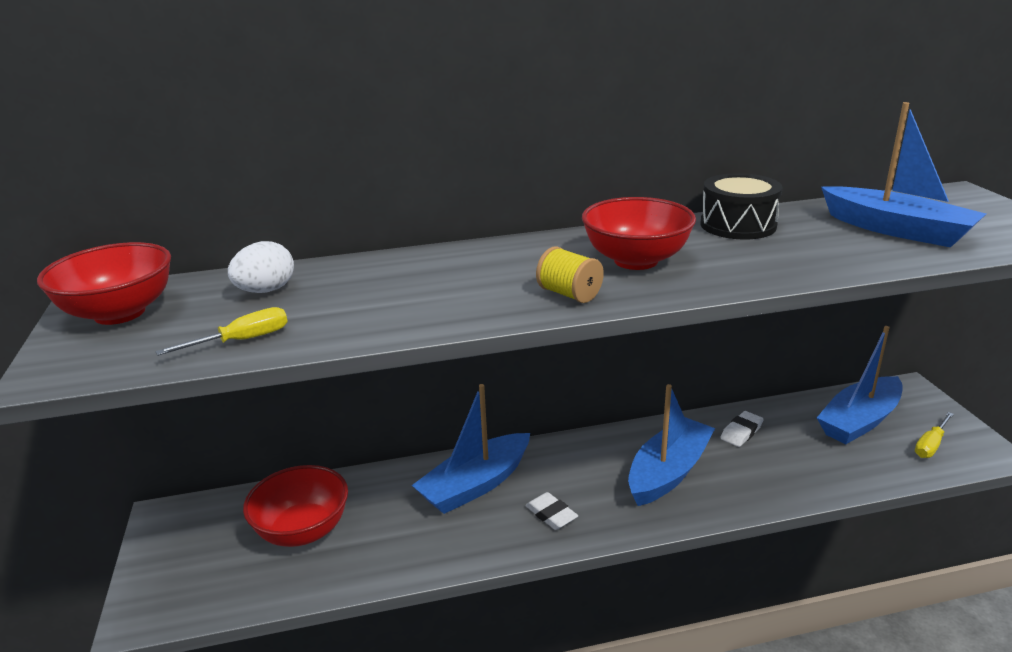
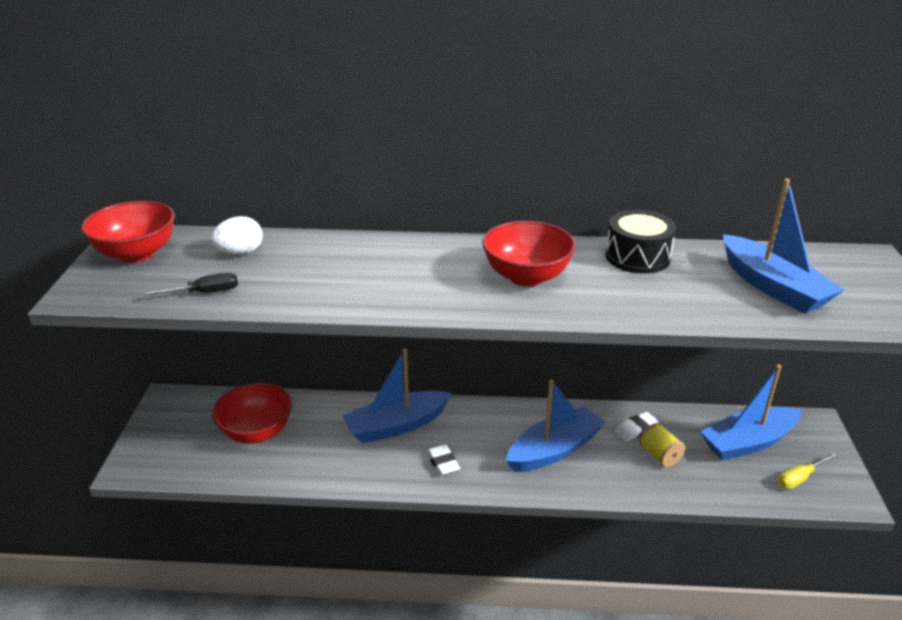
camera: 15 degrees right, 5 degrees up
(242, 340) = (204, 293): yellow screwdriver -> black screwdriver
(569, 294) = (453, 298): yellow spool -> yellow spool (659, 455)

